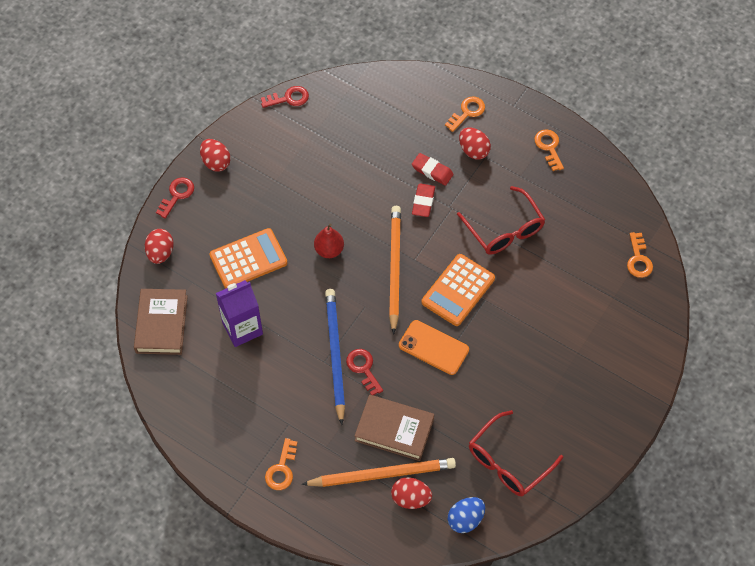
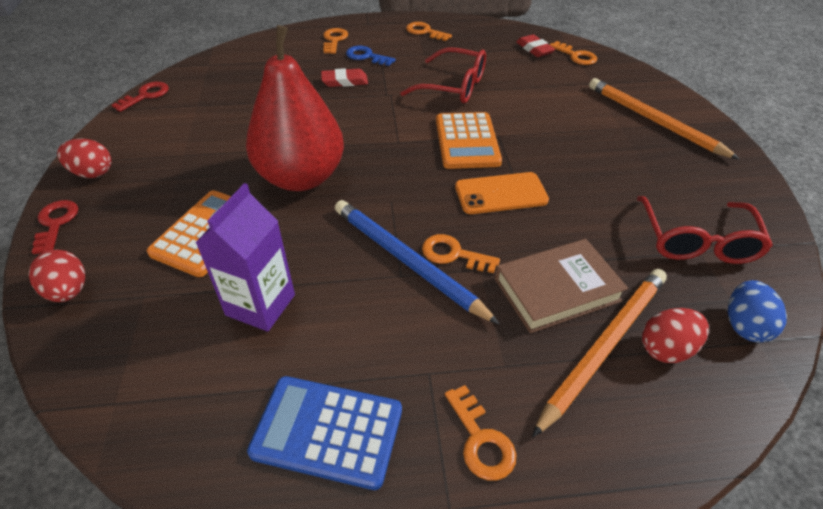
camera: 40 degrees left, 15 degrees down
(161, 324) = (127, 373): brown book -> none
(223, 416) = (327, 431): none -> blue calculator
(329, 250) = (301, 177): red pear -> red pear, size x2.26
(363, 369) = (453, 254): red key -> orange key
(394, 268) = (387, 157): orange pencil -> orange pencil (653, 121)
(423, 202) = (360, 102): red eraser -> red eraser (534, 49)
(473, 150) = (366, 56): red egg -> blue key

